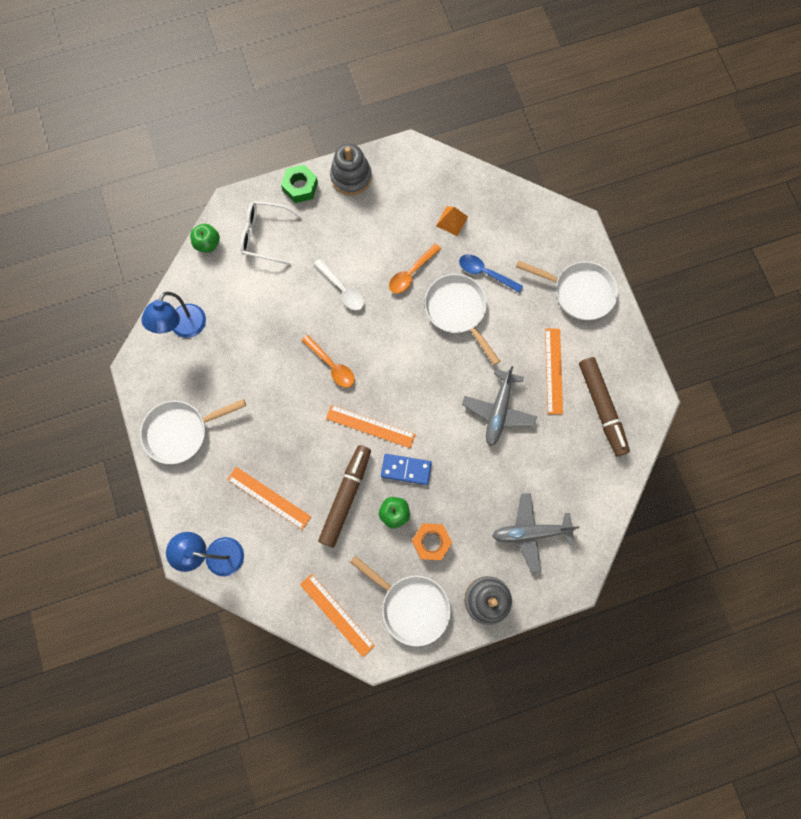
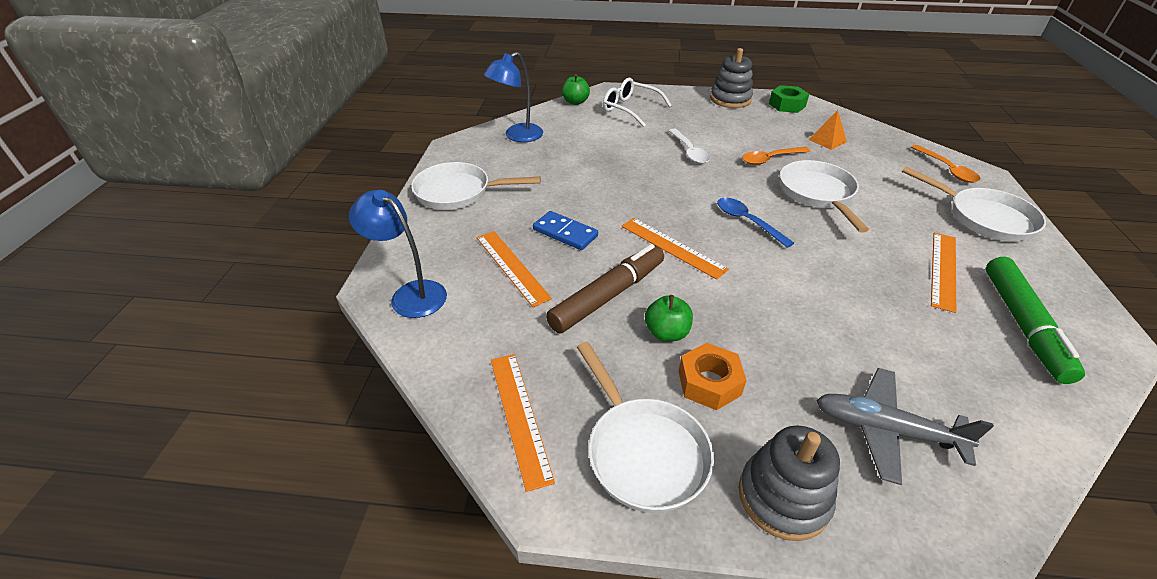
camera: 25 degrees right, 35 degrees down
(300, 187) = (679, 94): green nut -> green nut (787, 105)
(332, 365) = (651, 193): orange spoon -> orange spoon (947, 169)
(406, 469) = (702, 296): blue domino -> blue domino (565, 233)
(485, 273) = (859, 178): blue spoon -> blue spoon (747, 221)
(498, 411) = (854, 282): grey plane -> none
(601, 408) = (1023, 325): brown marker -> green marker

